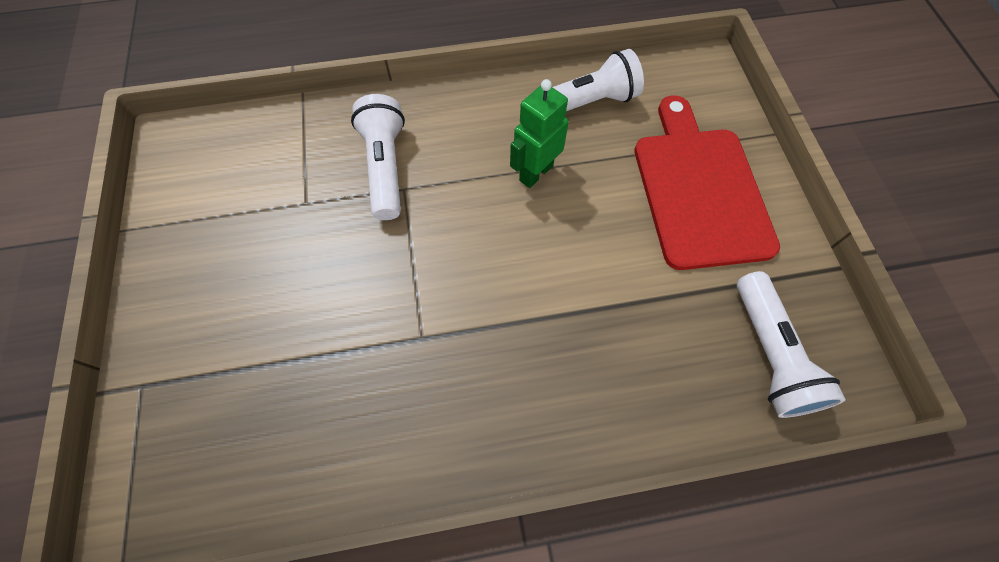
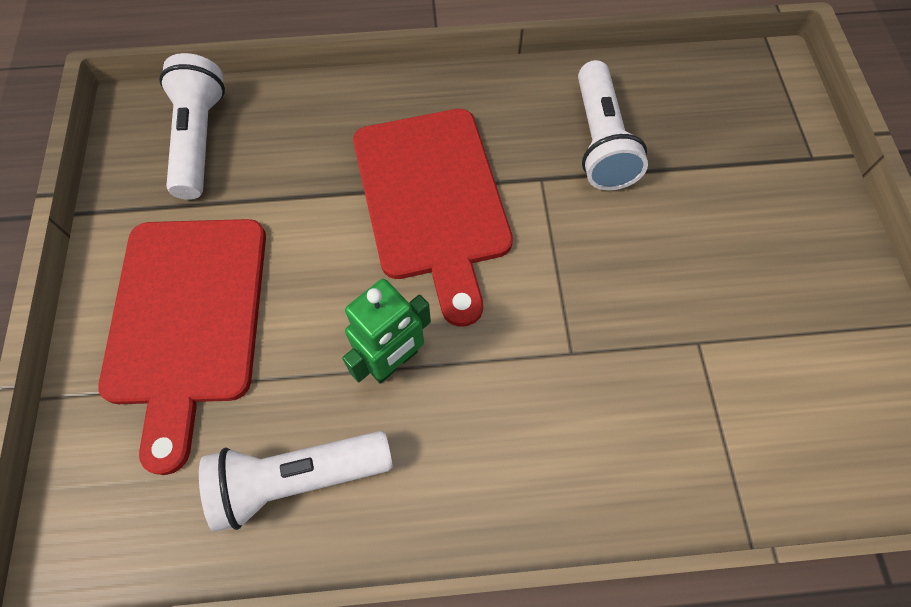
camera: 175 degrees left, 0 degrees up
(385, 167) = (599, 388): white flashlight -> white flashlight (600, 141)
(524, 306) = (432, 200): none -> red cutting board

